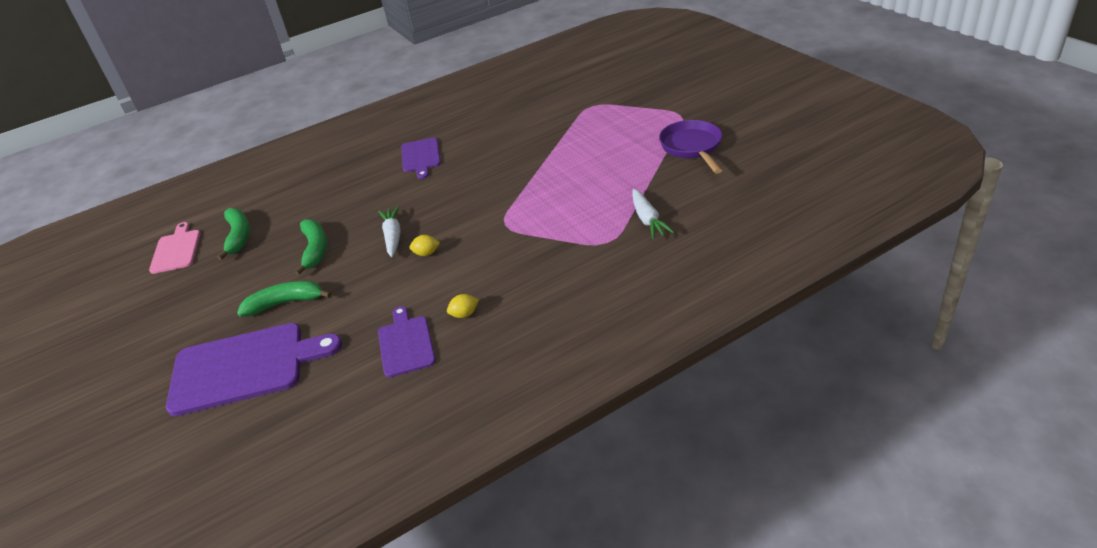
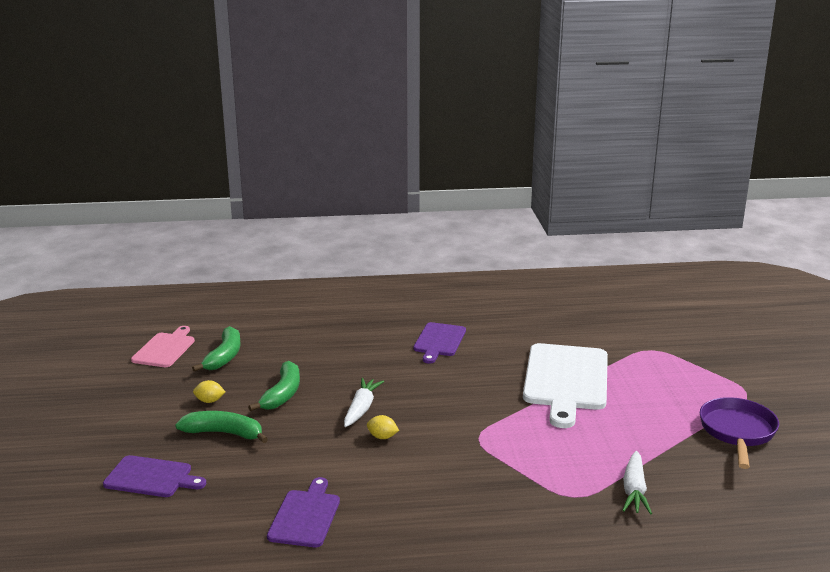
camera: 20 degrees right, 15 degrees down
(244, 367) = (151, 477): purple cutting board -> purple cutting board, size x0.56
(464, 314) = (379, 511): yellow lemon -> yellow lemon (209, 401)
(543, 153) = (565, 380): none -> white cutting board

